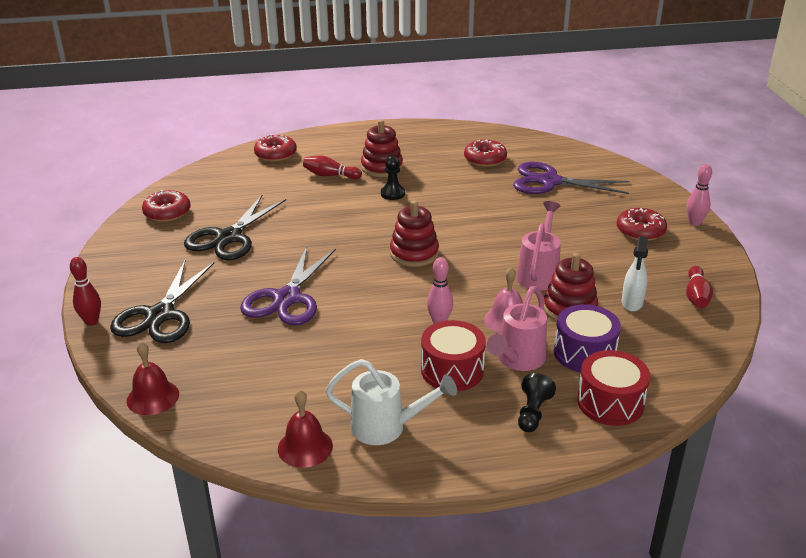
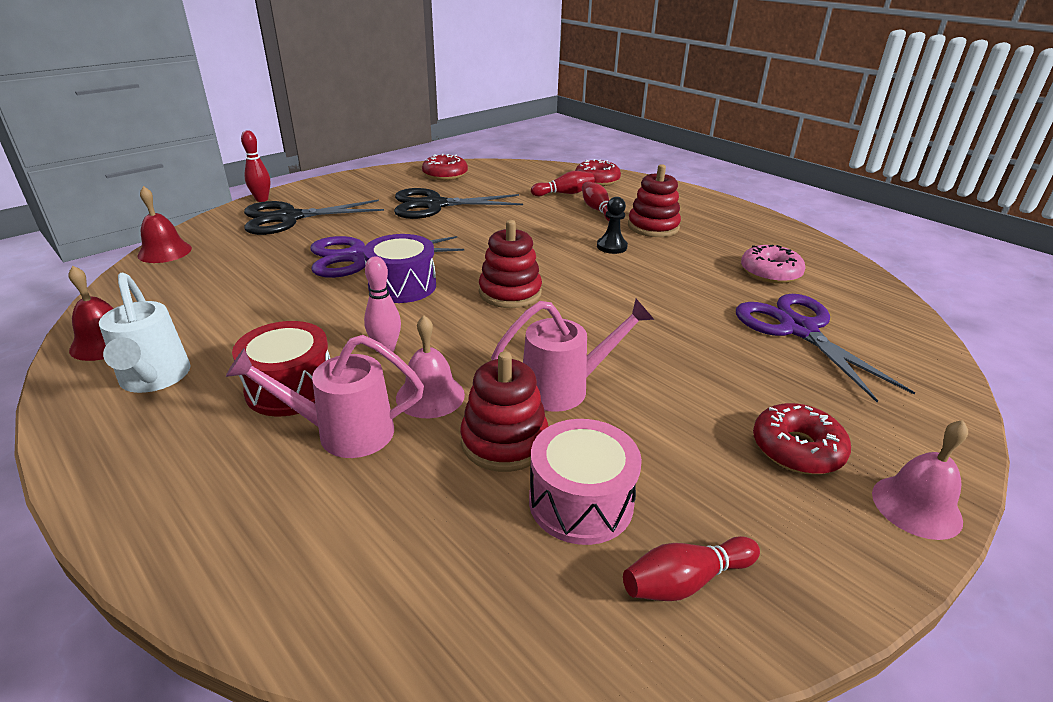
camera: 55 degrees right, 0 degrees up
(282, 176) = (564, 193): none -> red bowling pin
(485, 159) = (770, 273): red donut -> pink donut
(532, 413) = (224, 484): black pawn -> none
(584, 353) = (402, 490): purple drum -> purple drum (402, 286)
(610, 402) = (285, 561): red drum -> none
(632, 303) = (581, 502): white spray bottle -> pink drum
(694, 223) = (916, 506): pink bowling pin -> pink bell

